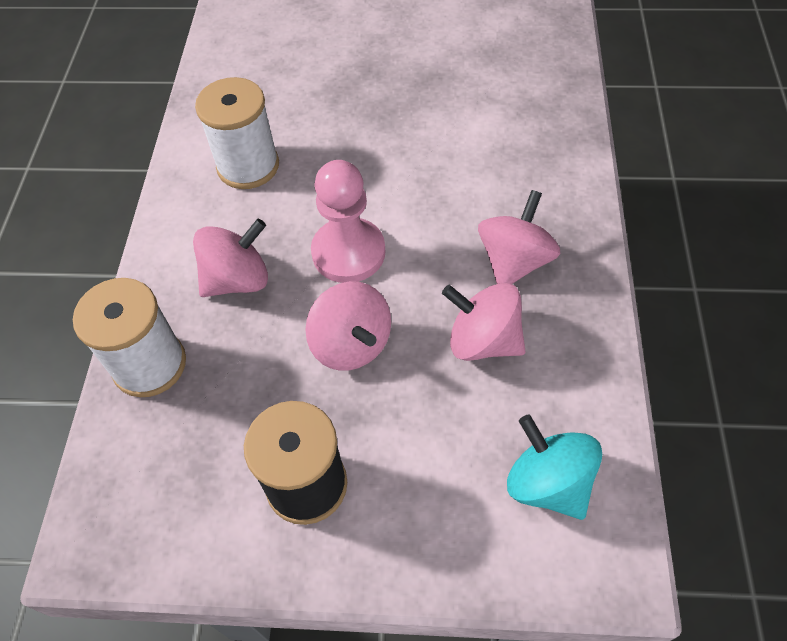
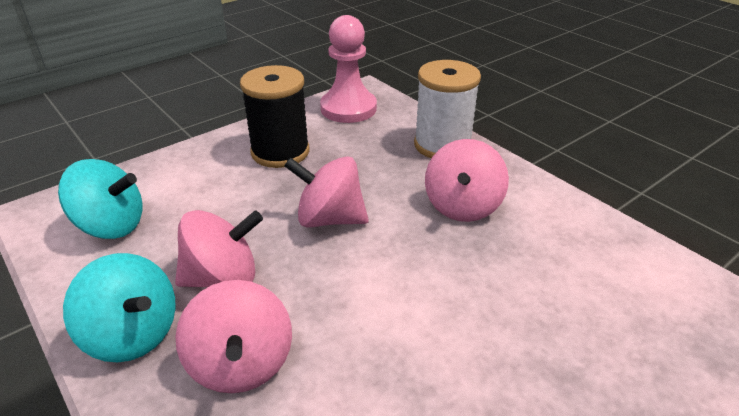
camera: 135 degrees right, 20 degrees down
(248, 166) = (597, 283): white spool -> none
(348, 252) = (408, 272): pink pawn -> pink pawn (348, 108)
(576, 332) = (133, 334): none -> turquoise spinning top

